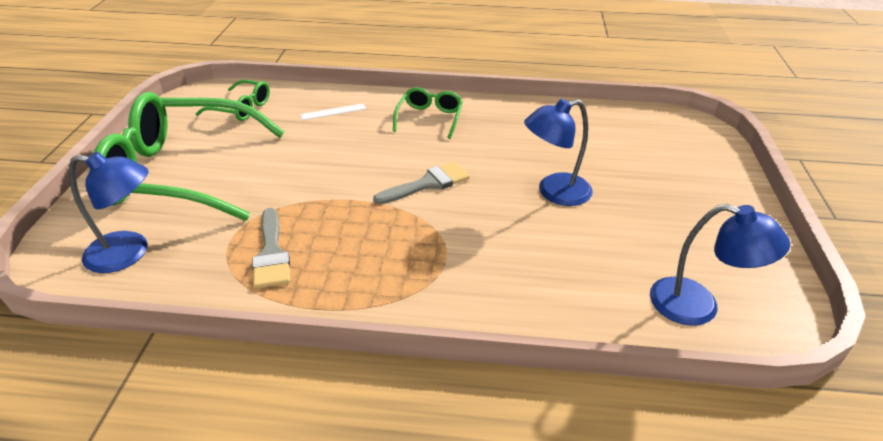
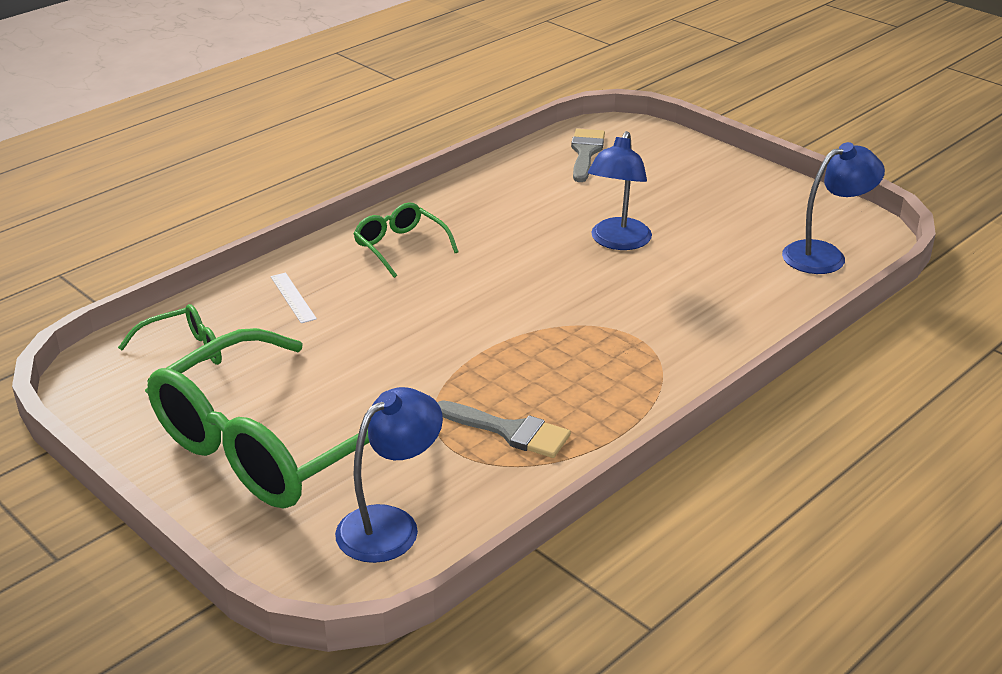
camera: 50 degrees left, 5 degrees down
(333, 112) = (293, 297): white ruler -> white ruler turned 45 degrees counterclockwise
(427, 184) = (515, 299): grey brush -> grey brush (585, 153)

